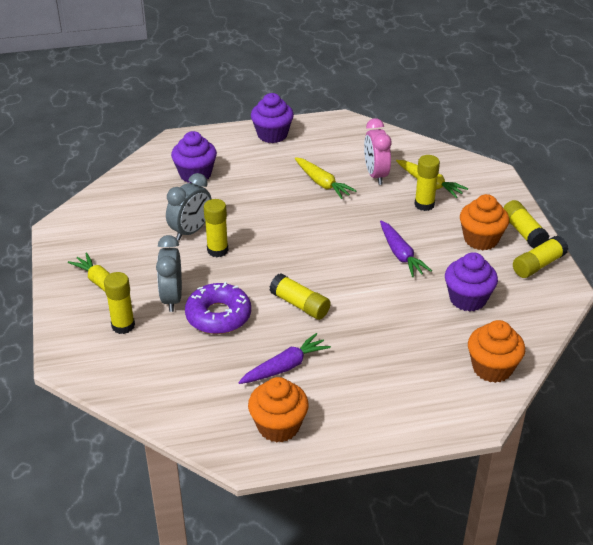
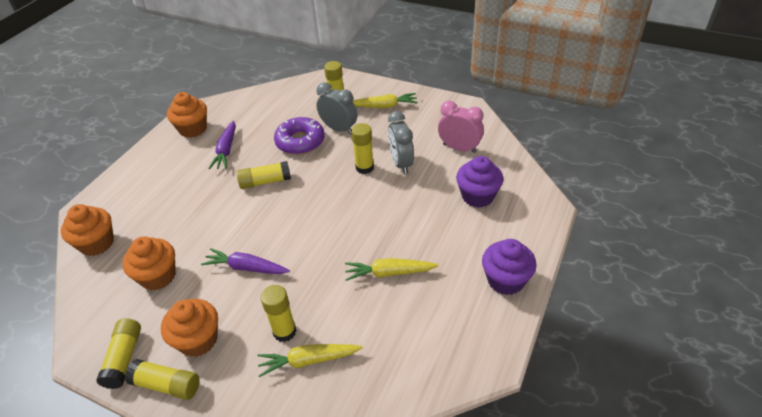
camera: 130 degrees right, 5 degrees up
(375, 175) = (364, 323): pink clock -> pink clock (459, 148)
(467, 299) = (158, 276): purple cupcake -> orange cupcake

